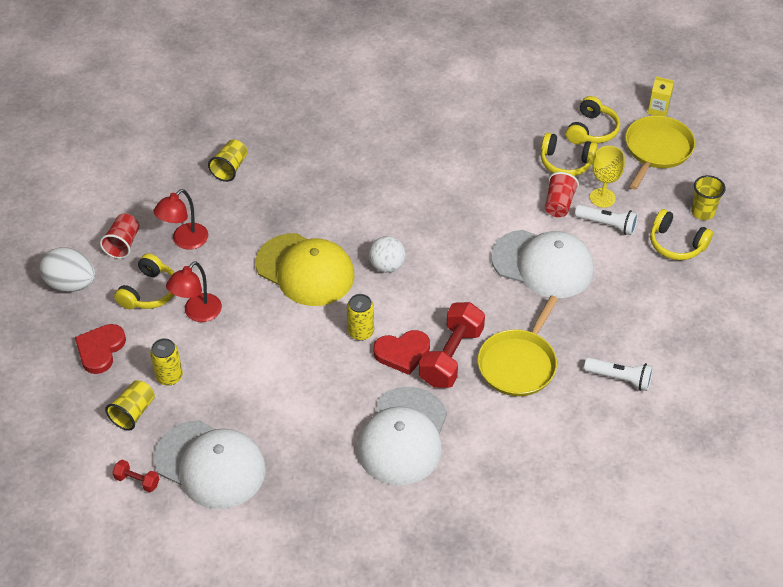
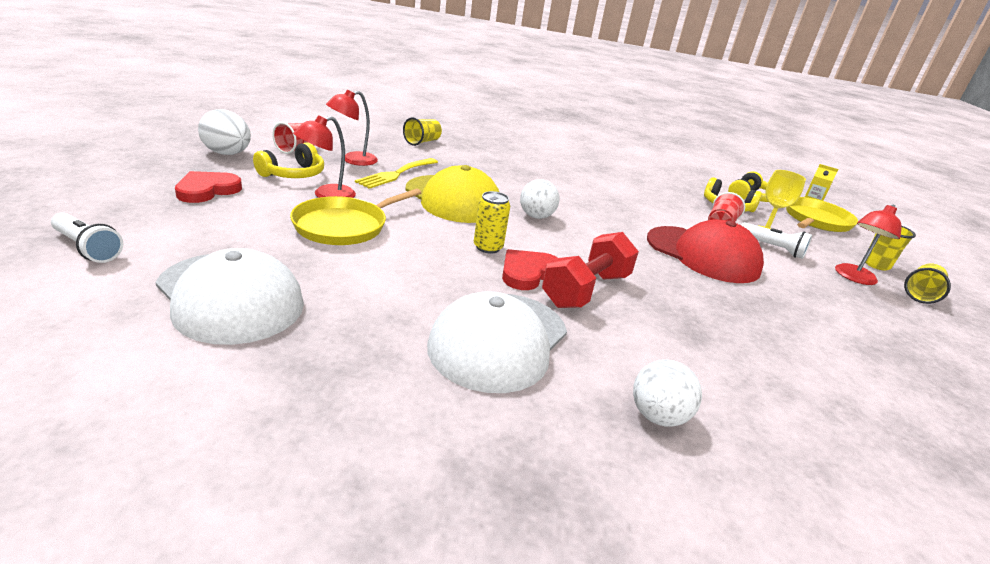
camera: 10 degrees right, 20 degrees down
(133, 412) = (189, 234): yellow cup -> yellow cup (920, 294)
(137, 481) = (124, 285): red dumbbell -> none
(169, 376) = (257, 222): yellow can -> none
(236, 248) = (396, 174): none -> yellow fork
(402, 353) = (528, 273): red heart -> red heart turned 135 degrees clockwise
(517, 464) = (657, 416): none -> white ball
(518, 363) = (669, 317): yellow pan -> yellow pan (344, 226)
(543, 264) = (703, 254): white cap -> red cap
(619, 378) = (807, 365): white flashlight -> white flashlight (87, 248)
(676, 244) = (853, 277): yellow headphones -> red lamp

